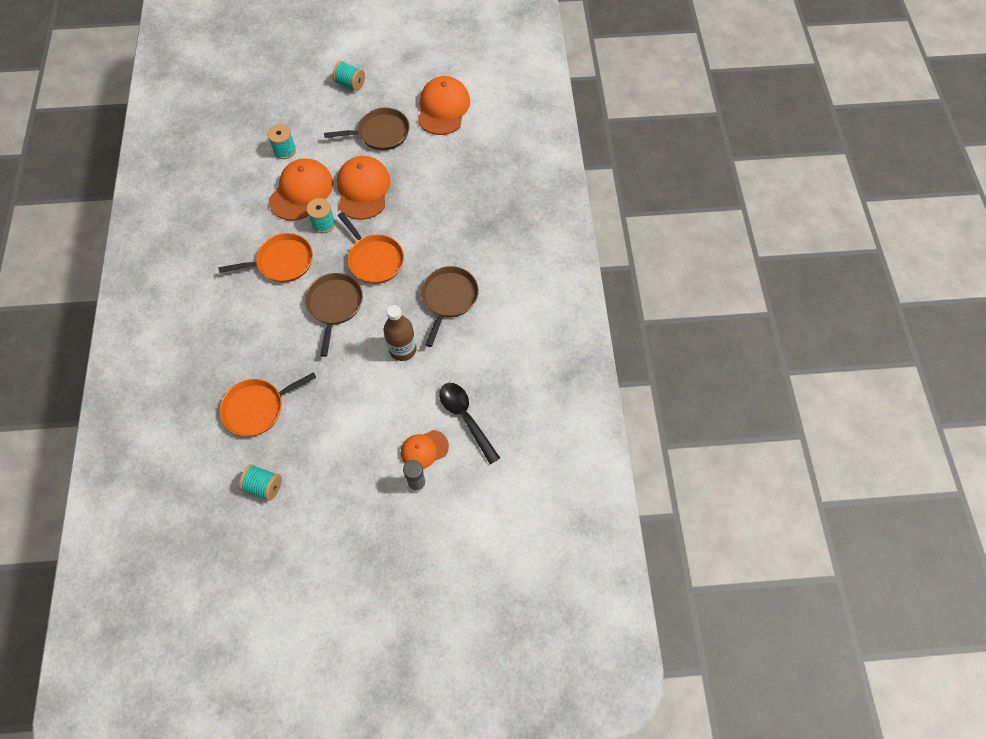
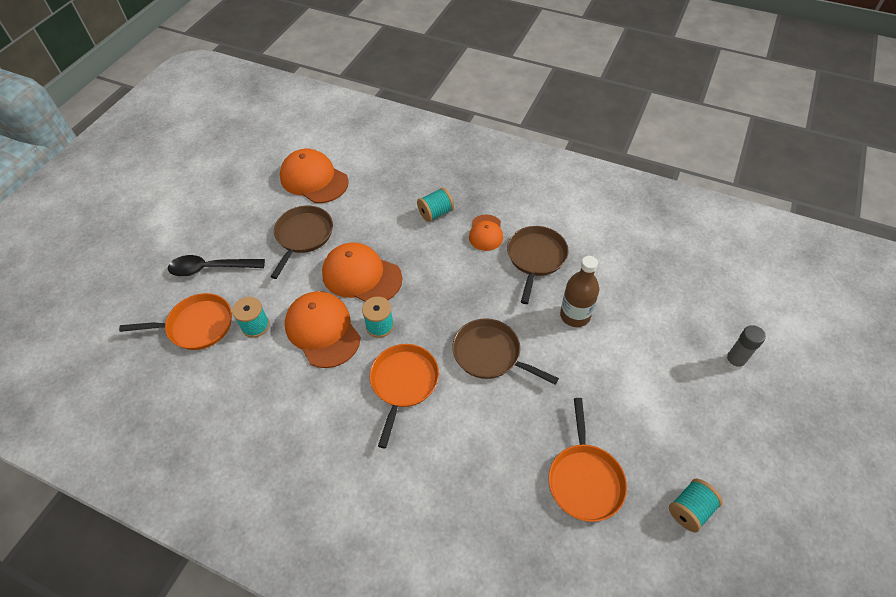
camera: 60 degrees left, 10 degrees down
(350, 84) = (219, 237): turquoise spool -> turquoise spool (435, 213)
(374, 260) = (454, 299): orange pan -> orange pan (197, 325)
(424, 449) = (698, 341): orange cap -> orange cap (486, 233)
(449, 298) = (536, 258): brown pan -> brown pan turned 60 degrees clockwise
(466, 418) = (675, 295): black spoon -> black spoon (211, 268)

